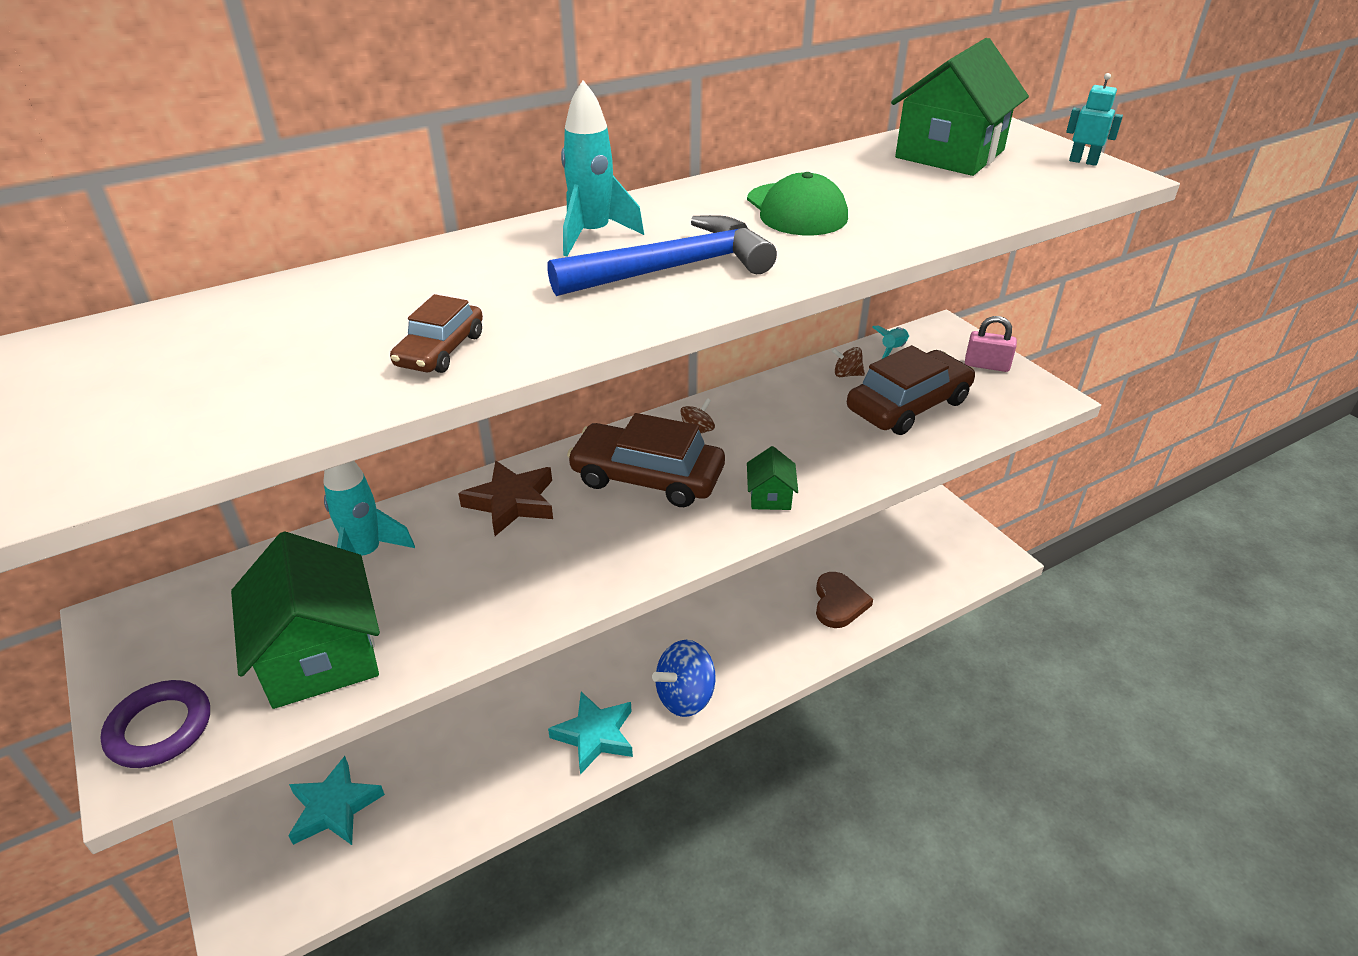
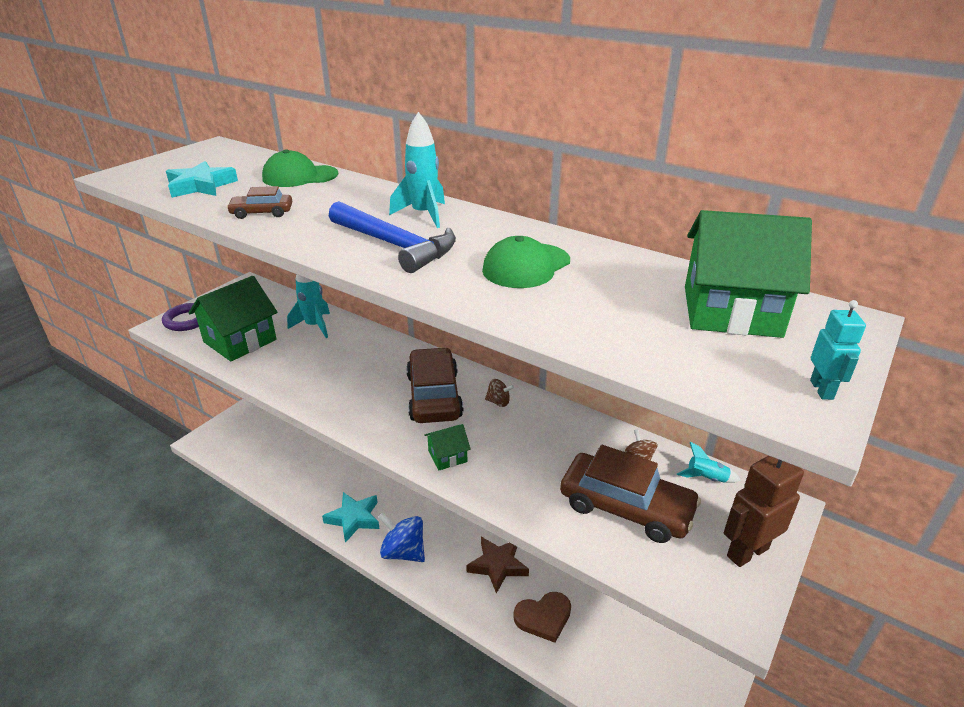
camera: 65 degrees right, 5 degrees down
(311, 299) = (300, 176): none -> green cap
(334, 807) = (272, 437): turquoise star -> turquoise star (201, 186)
(511, 502) = (379, 354): brown star -> brown star (498, 565)
(986, 365) = (747, 552): pink padlock -> brown robot

